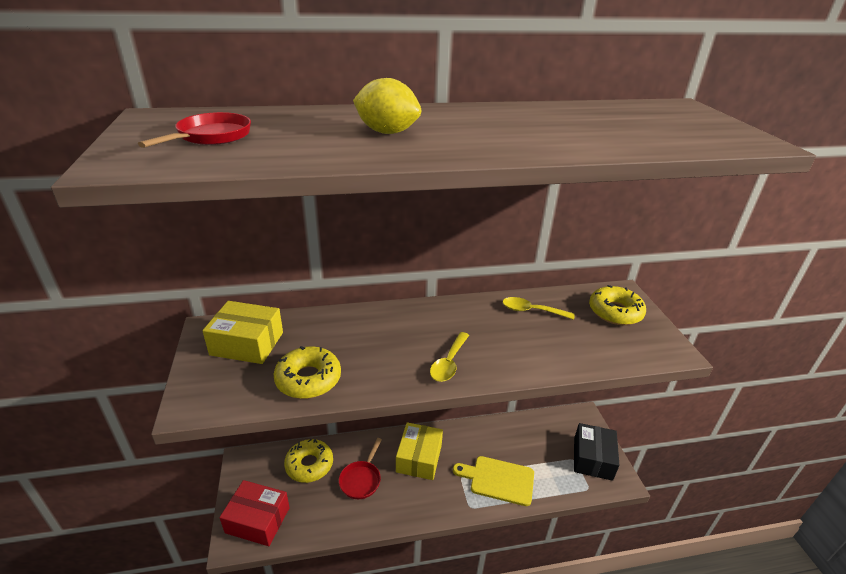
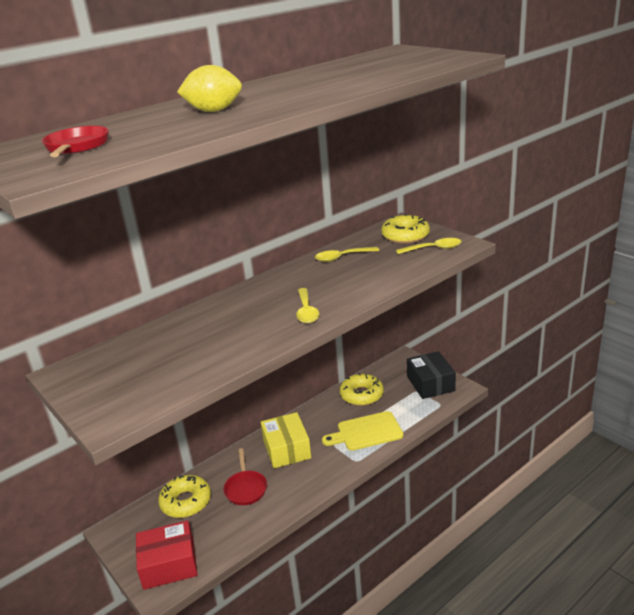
camera: 25 degrees left, 5 degrees down
(247, 343) = (113, 367): yellow box -> none
(308, 379) = (198, 365): yellow donut -> yellow donut (361, 395)
(634, 343) = (433, 249): none -> yellow spoon

